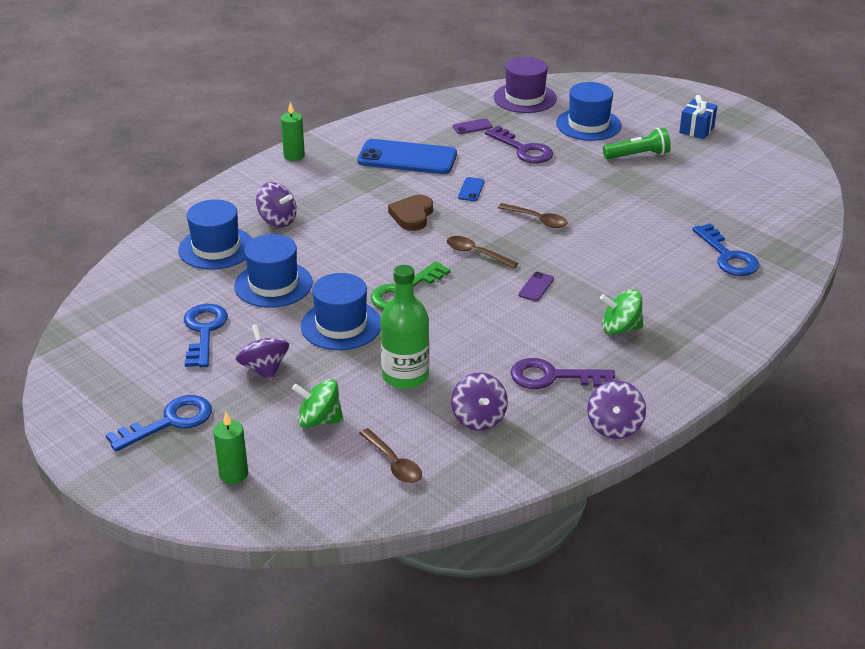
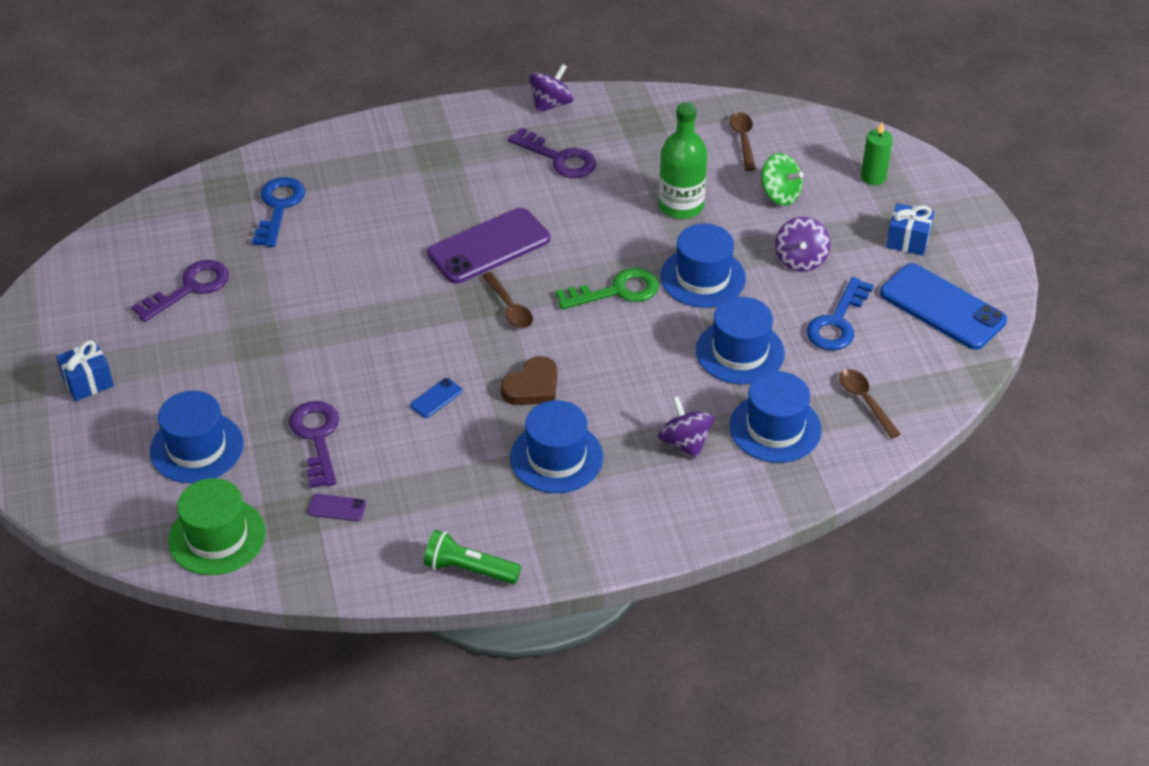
camera: 150 degrees left, 10 degrees up
(169, 422) = (908, 241): blue key -> blue gift
(294, 156) = (598, 551): green candle -> none
(360, 187) = (556, 457): none -> blue hat
(407, 158) = (464, 484): blue phone -> blue phone (942, 307)
(478, 418) = (649, 148): purple spinning top -> none
(525, 98) = (217, 537): purple hat -> green hat
(536, 287) = (489, 246): purple phone -> purple phone, size x2.42
(537, 220) = (408, 325): brown spoon -> brown spoon (865, 401)
(620, 328) = (459, 177): green spinning top -> none
(638, 155) = (202, 371): green flashlight -> green flashlight (469, 569)
(712, 190) = (189, 288): none -> purple key

